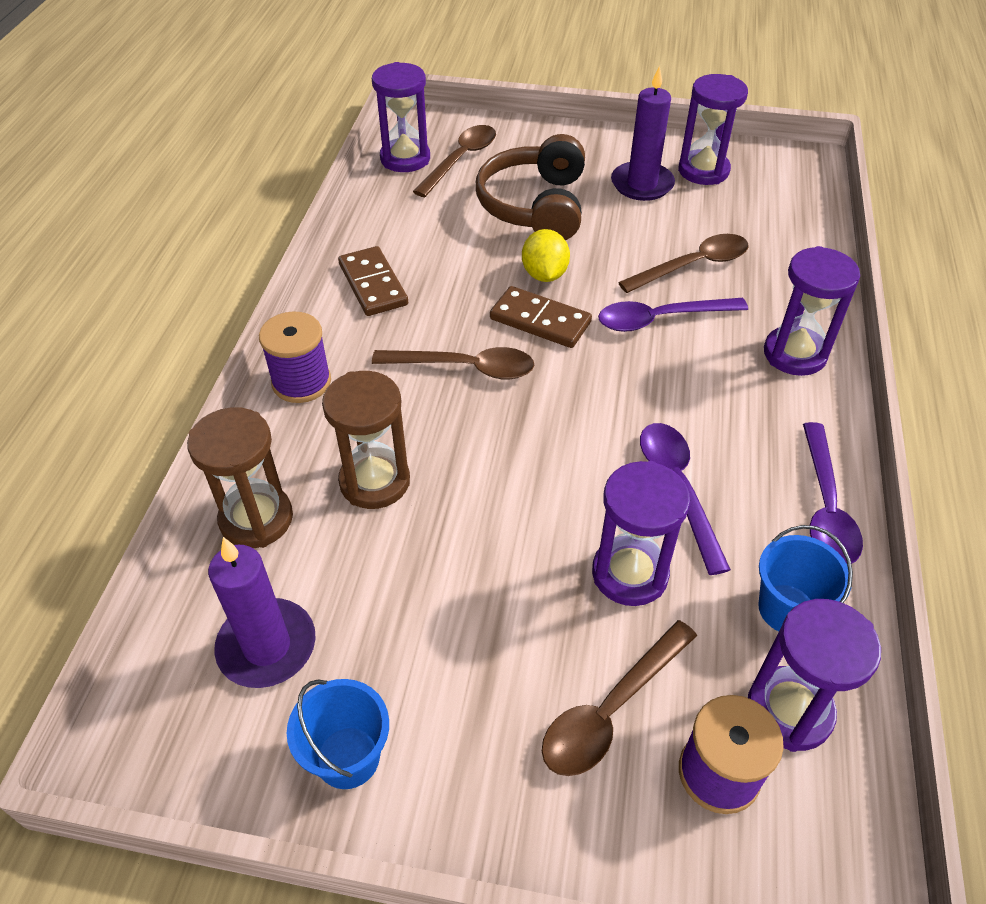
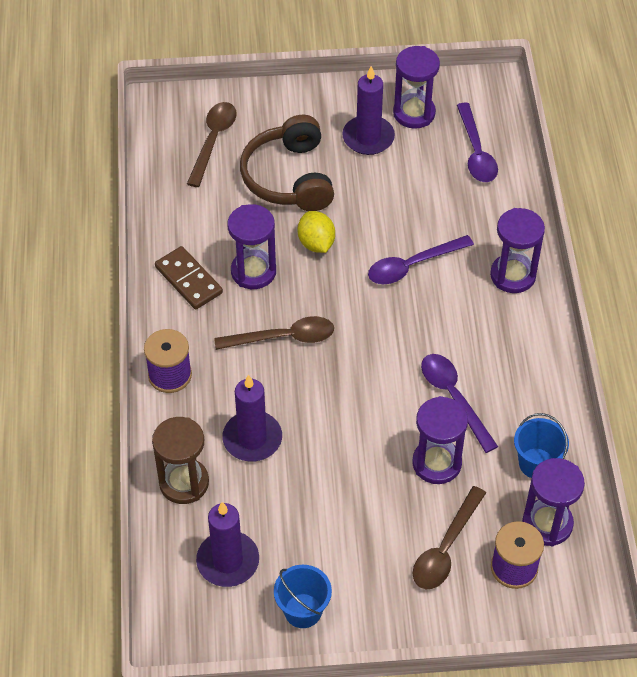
camera: 15 degrees left, 5 degrees up
(375, 481) = (252, 439): brown hourglass -> purple candle
(405, 159) = (166, 149): purple hourglass -> purple hourglass (253, 271)
(540, 320) = (325, 285): brown domino -> none
(693, 266) = (425, 211): brown spoon -> none
(825, 507) = (550, 389): purple spoon -> purple spoon (476, 152)

